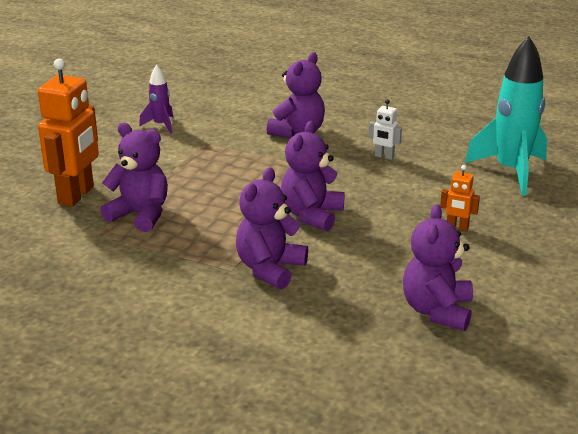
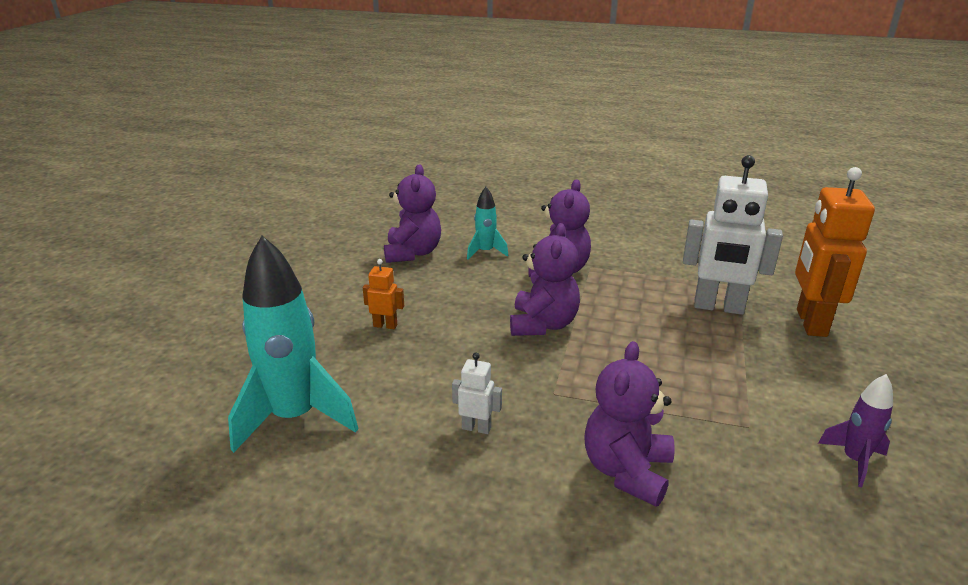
camera: 170 degrees right, 0 degrees up
(140, 215) = (718, 307): purple teddy bear -> white robot
(346, 303) = (485, 252): none -> turquoise rocket

